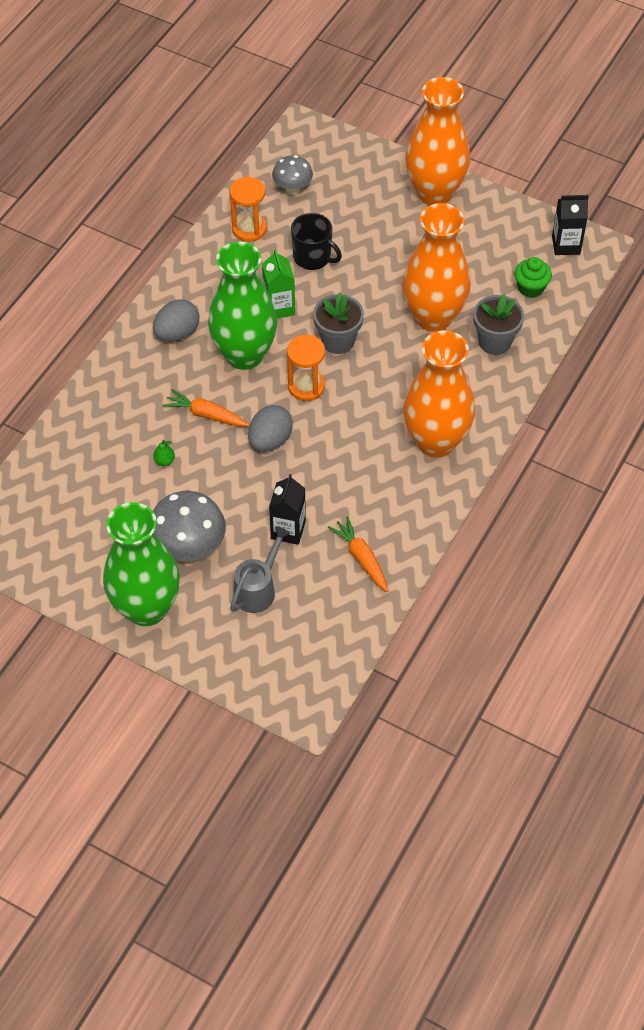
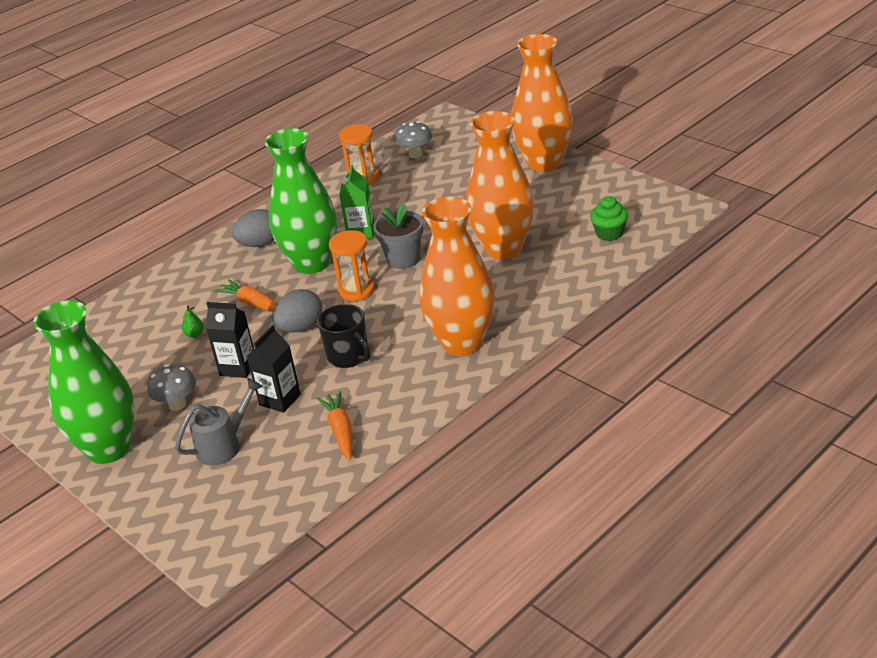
camera: 20 degrees right, 20 degrees down
(189, 548) = (177, 404): grey mushroom -> grey mushroom, size x0.61
(313, 257) = (410, 200): black mug -> black mug (349, 356)
(495, 341) = (556, 271): grey flower pot -> none
(566, 245) = (657, 205): black carton -> black carton (238, 367)

